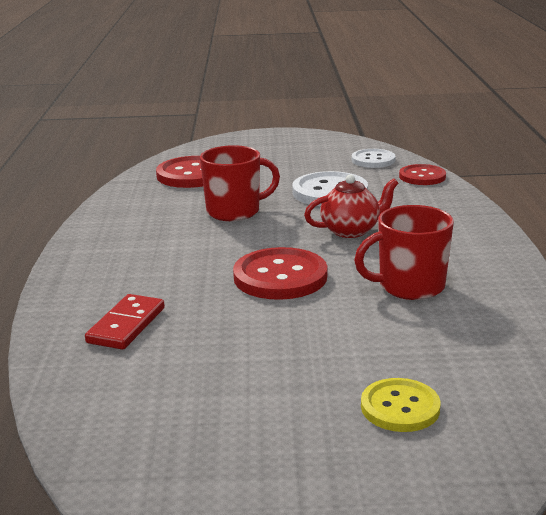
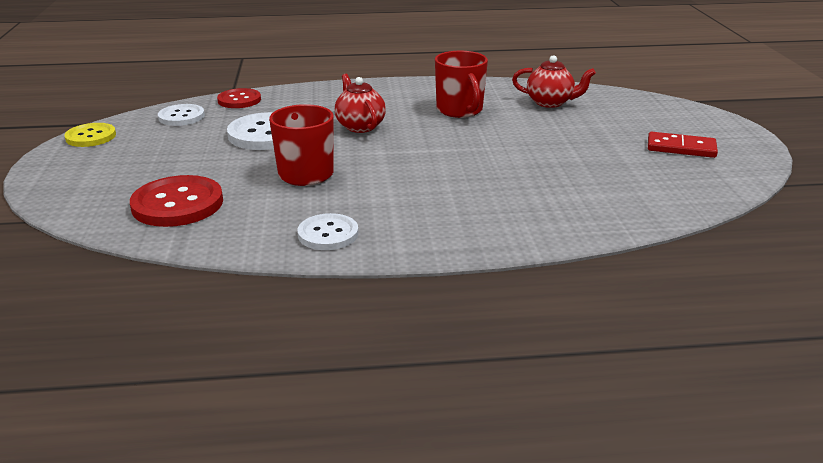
camera: 95 degrees left, 5 degrees up
(116, 224) = (328, 234): none -> white button
(126, 325) = (550, 202): red domino -> red domino (681, 148)
(280, 277) = (451, 149): red button -> none
(400, 407) = (609, 116): yellow button -> yellow button (91, 137)
(455, 358) = (550, 102): none -> red teapot

